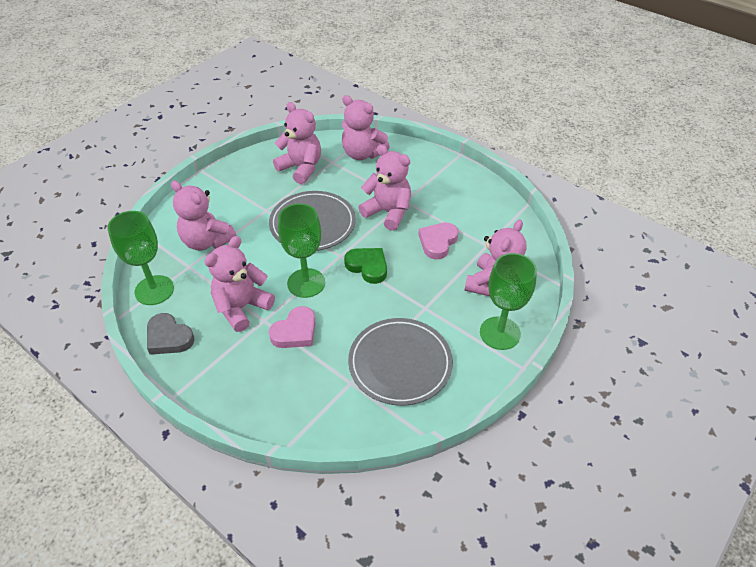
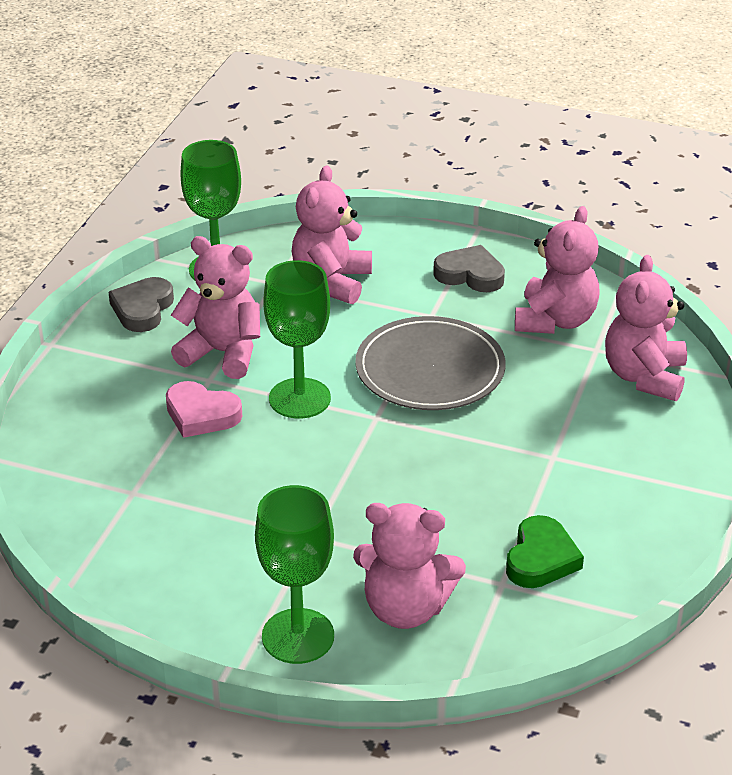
camera: 70 degrees right, 10 degrees down
(241, 185) = (470, 274): none -> grey heart
(367, 267) = (368, 452): green heart -> green heart (541, 558)
(388, 212) = (510, 444): pink teddy bear -> none
(400, 363) = (187, 534): grey plate -> none
(437, 242) = (471, 519): pink heart -> none

